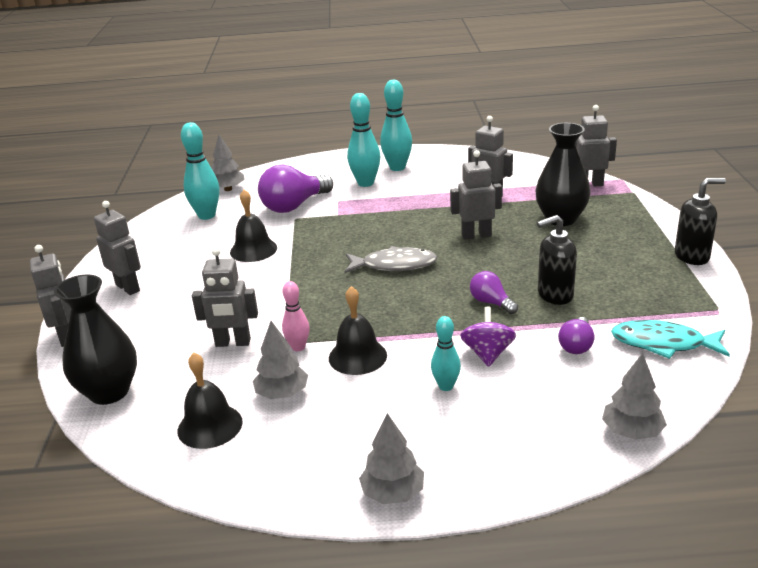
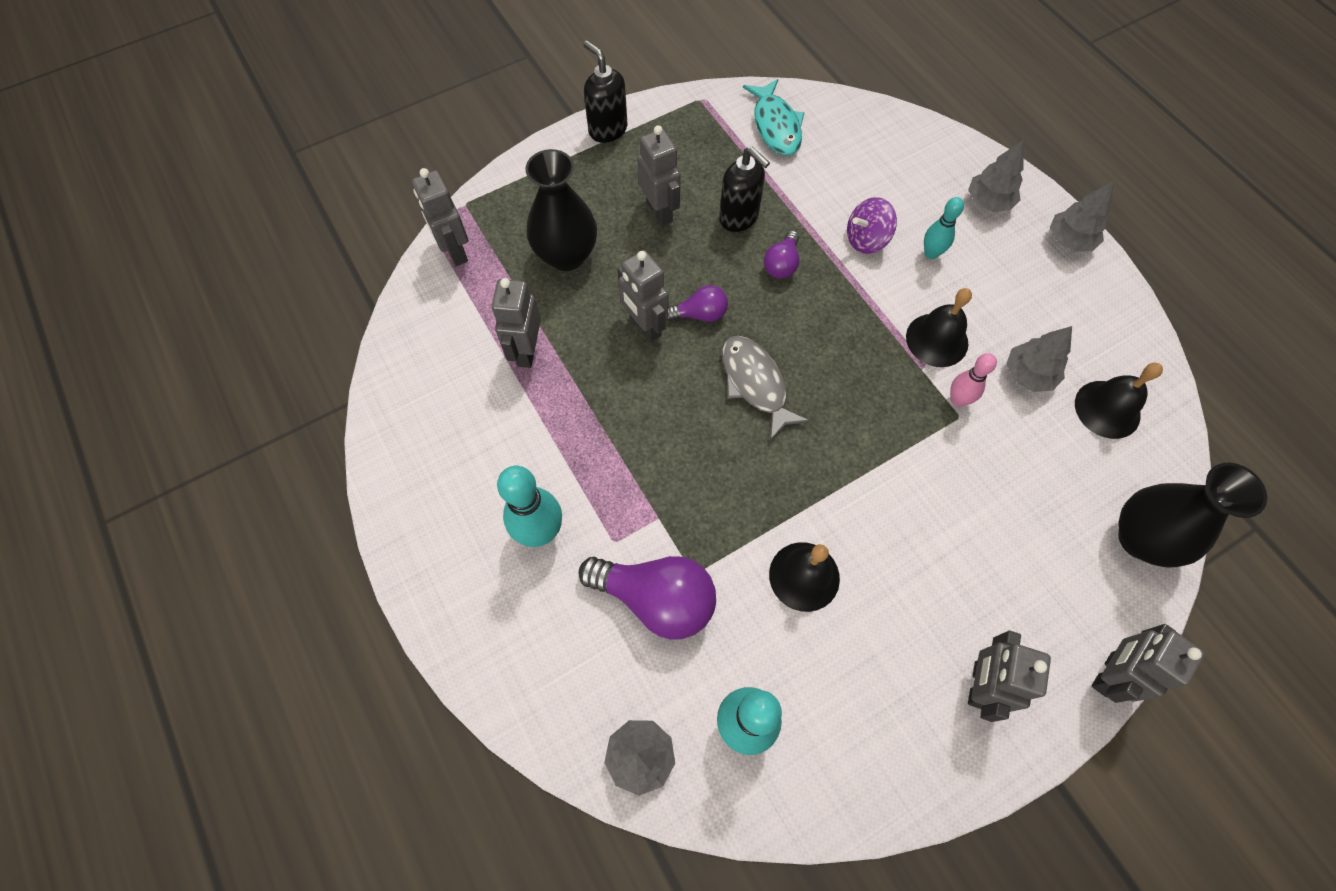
camera: 120 degrees left, 35 degrees up
(233, 343) = (992, 469): grey robot -> grey robot (659, 211)
(397, 167) = (467, 511): turquoise bowling pin -> none
(576, 345) = (814, 181): purple light bulb -> purple light bulb (700, 314)
(632, 432) = (903, 124): grey tree -> grey tree (988, 202)

